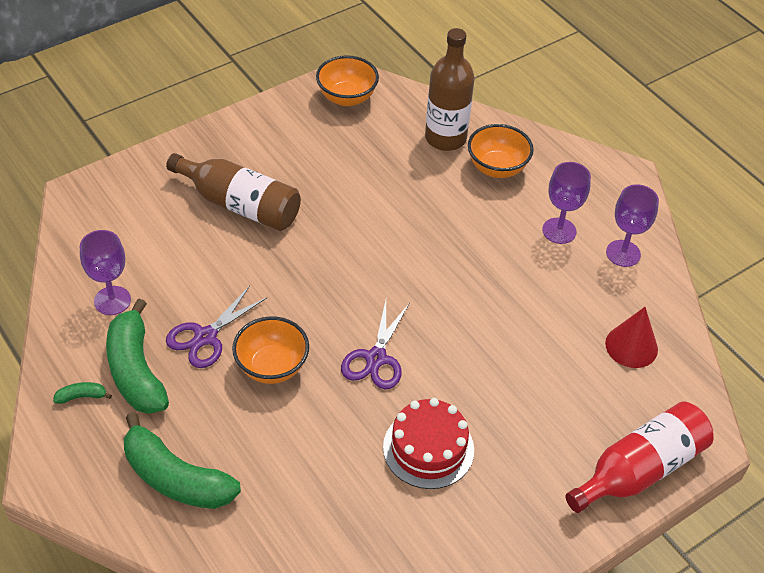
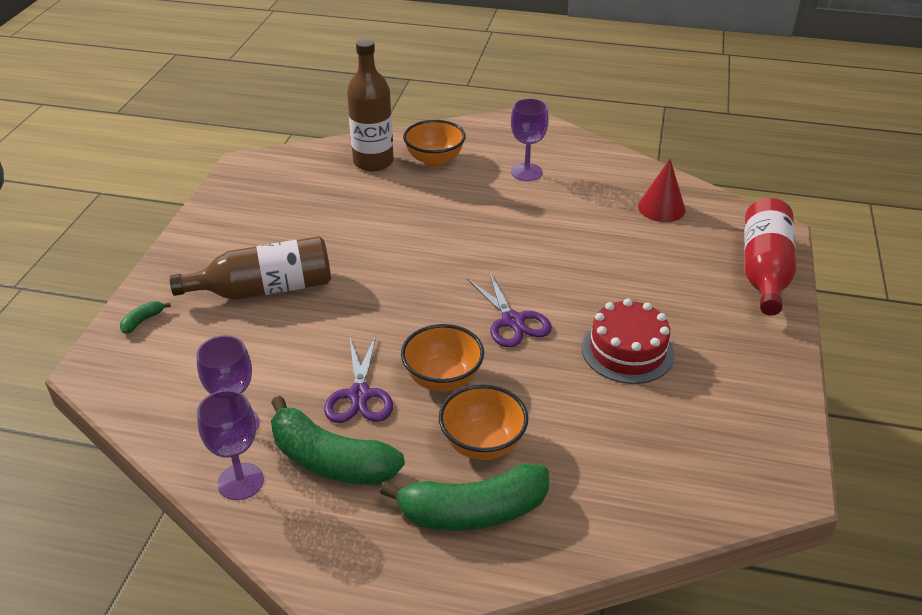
camera: 40 degrees left, 10 degrees down
(82, 396) = (306, 515): green banana -> green banana (143, 321)
(347, 98) = (261, 176): orange bowl -> orange bowl (482, 444)
(623, 253) = (583, 162): purple goblet -> purple goblet (240, 481)

